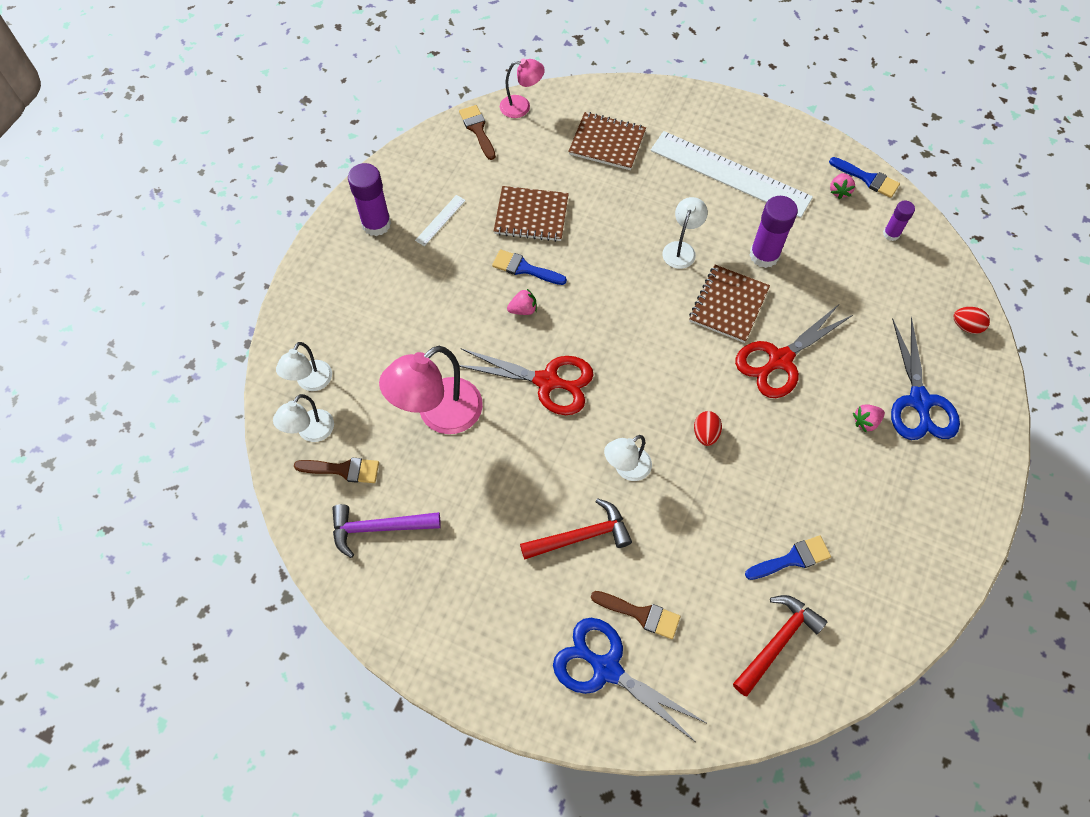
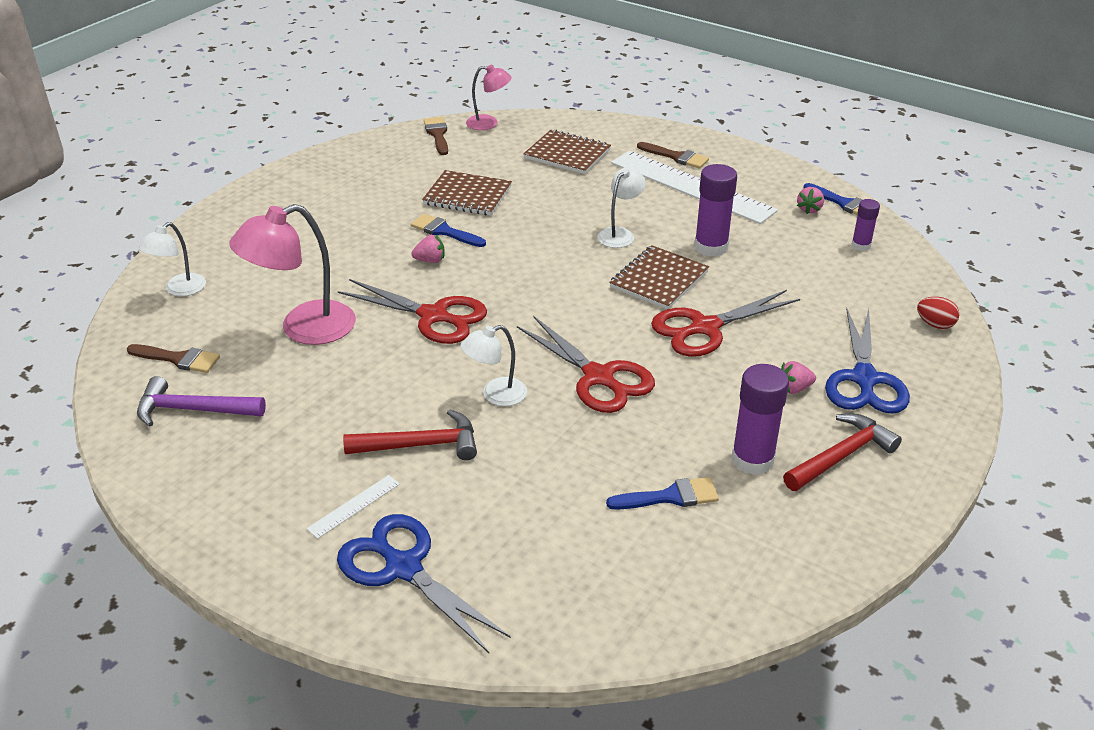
camera: 10 degrees right, 25 degrees down
(311, 432) = (159, 326): white lamp -> none
(376, 224) = (305, 186): purple glue stick -> purple glue stick (752, 460)
(440, 220) = (372, 190): white ruler -> white ruler (354, 506)
(641, 614) = (465, 523): brown brush -> brown brush (676, 157)
(705, 434) = (598, 377): red egg -> red scissors
(777, 642) = (628, 572): red hammer -> red hammer (841, 456)

